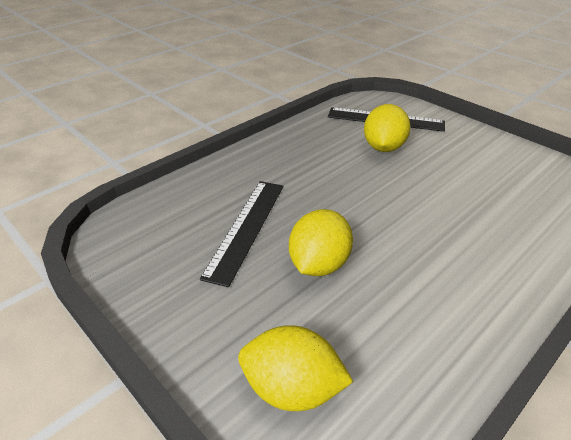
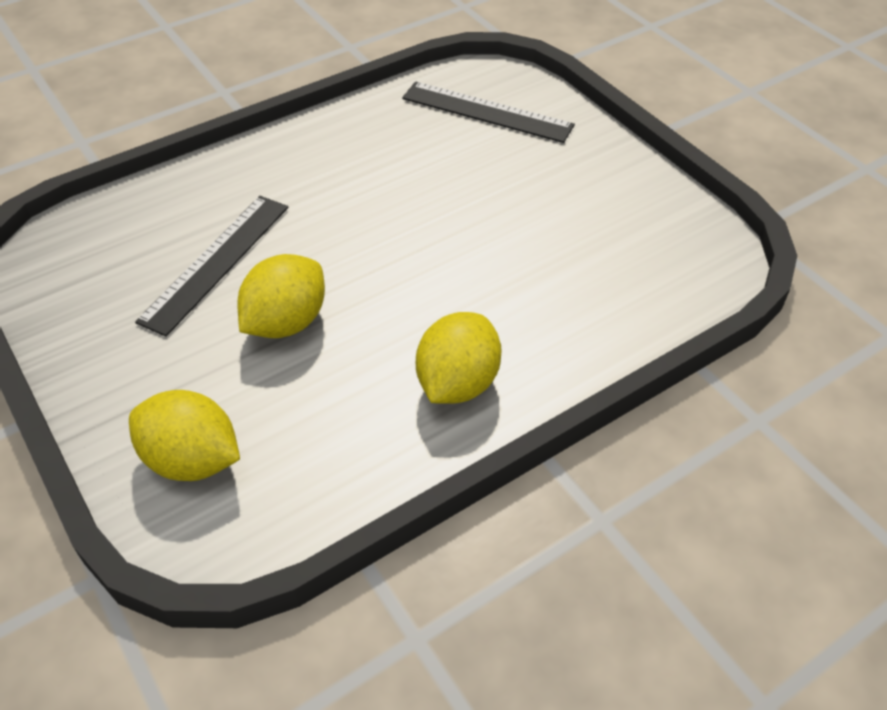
camera: 10 degrees right, 10 degrees up
(383, 147) = (458, 161): yellow lemon -> yellow lemon (457, 383)

